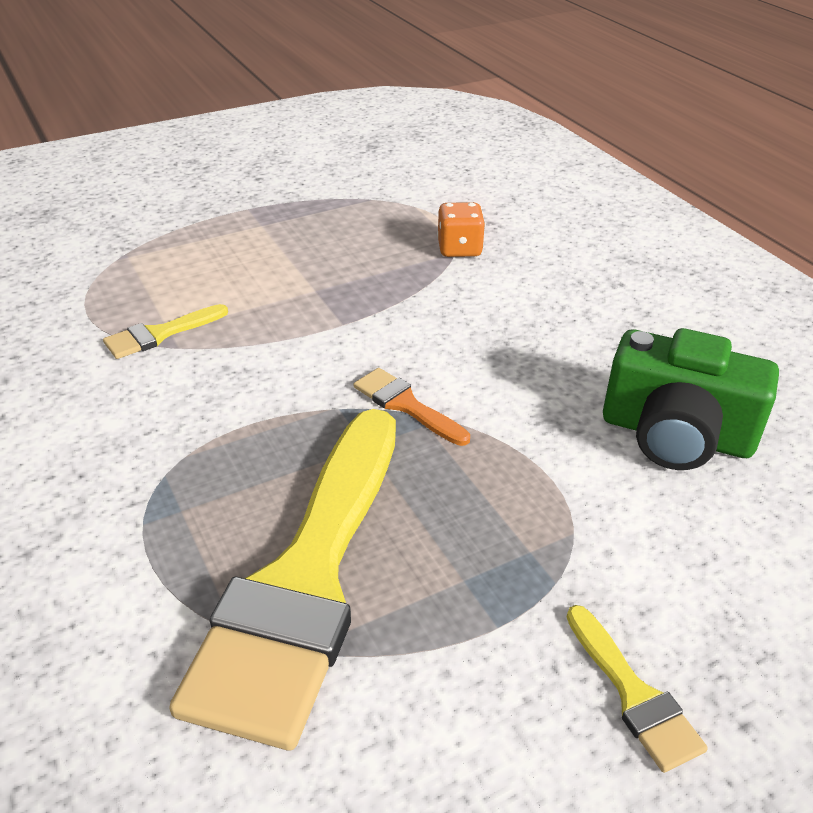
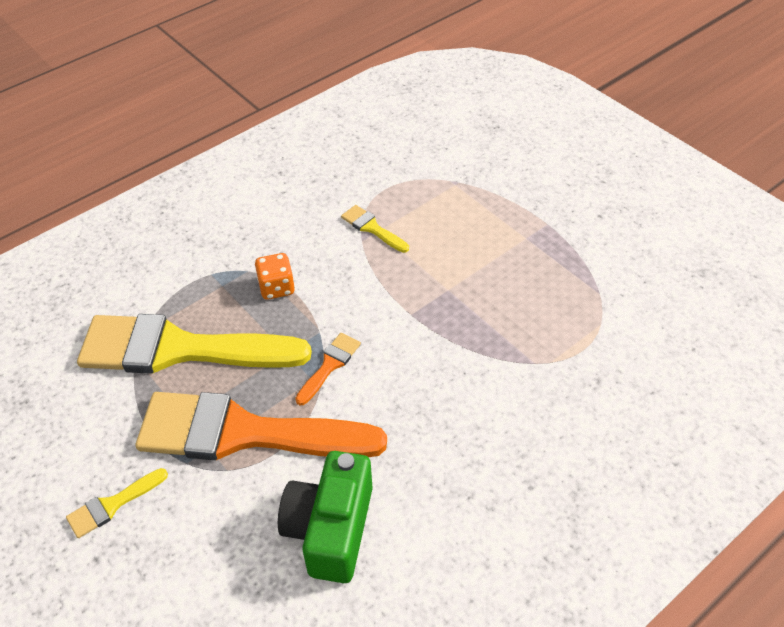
camera: 80 degrees right, 10 degrees up
(459, 249) = (540, 365): orange dice -> orange dice (277, 288)
(508, 505) = (245, 433): none -> orange brush

